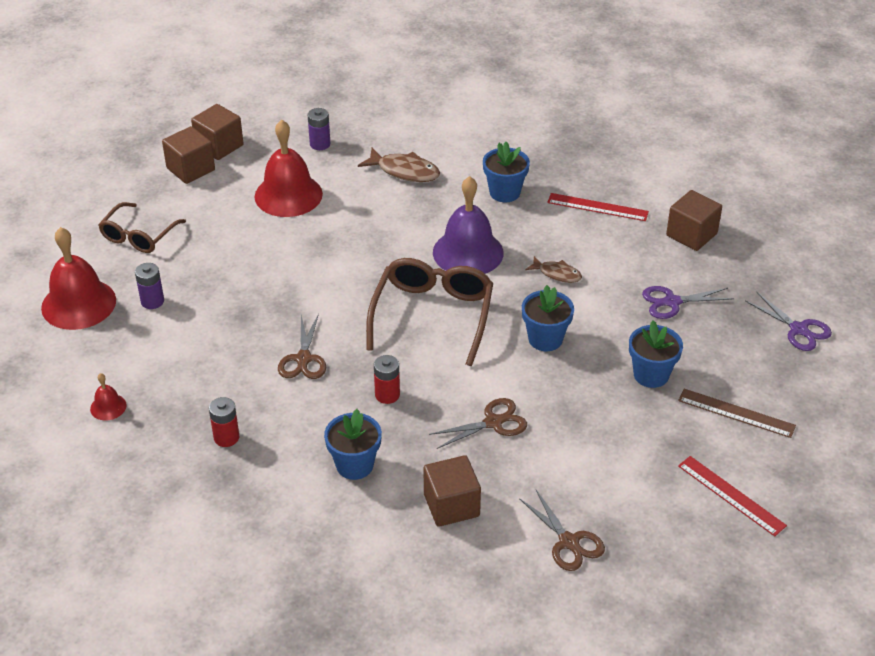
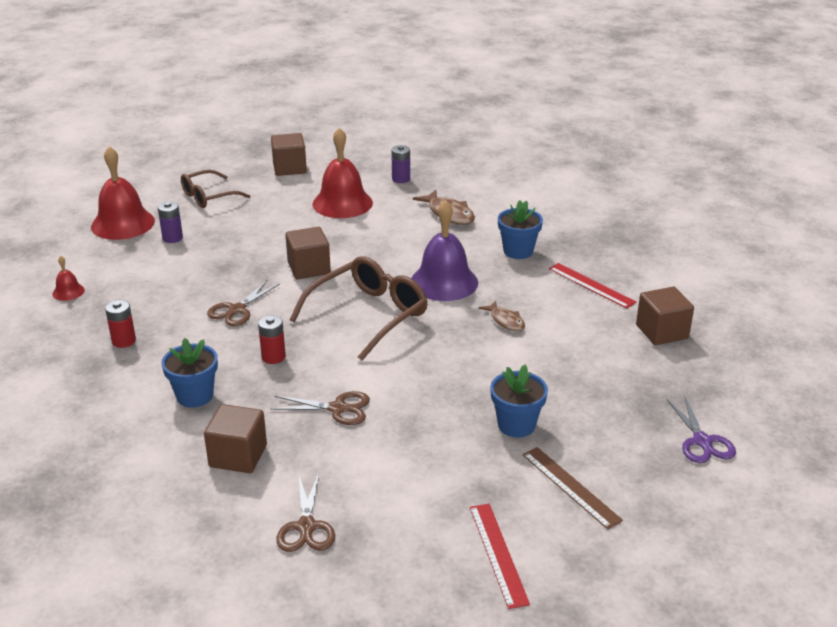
camera: 30 degrees right, 10 degrees down
(219, 146) = (325, 160): brown cube -> brown cube (309, 268)
(545, 339) = (446, 364): blue flower pot -> none
(672, 302) = (592, 376): purple scissors -> none

